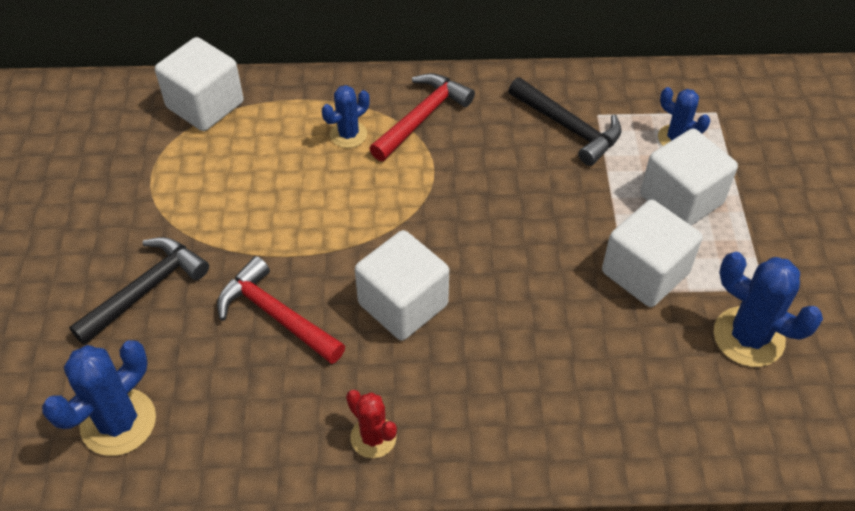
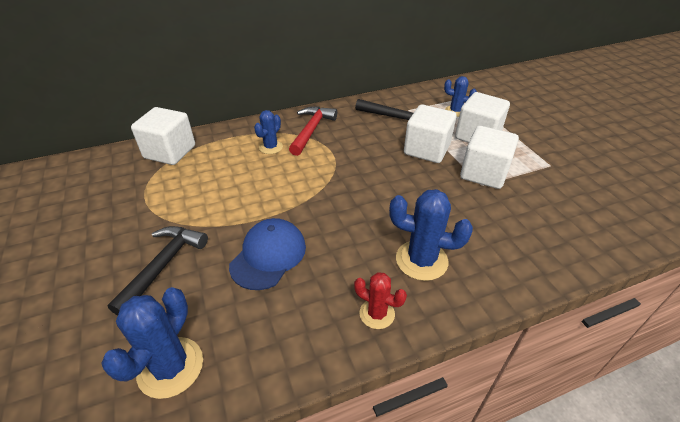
camera: 20 degrees left, 10 degrees down
(276, 315) = (268, 256): red hammer -> blue cap
(403, 304) = (352, 226): white cube -> white cube (426, 149)
(748, 337) = (561, 190): blue cactus -> blue cactus (421, 260)

